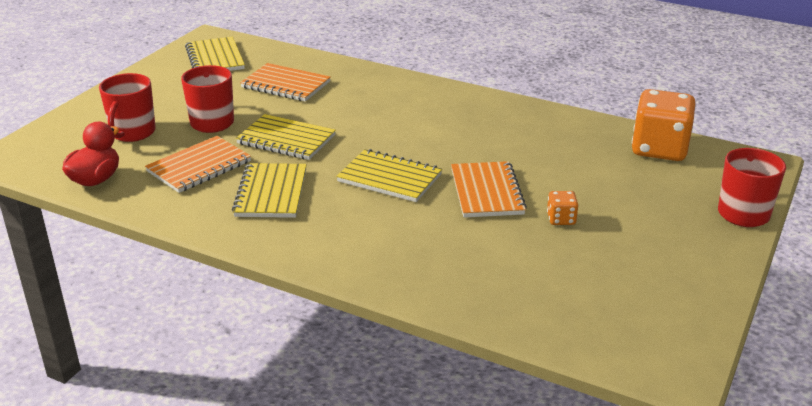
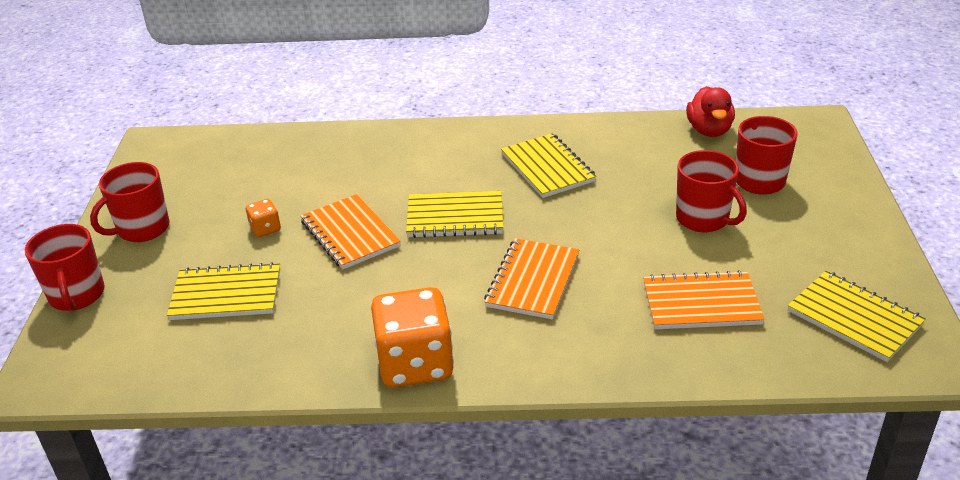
camera: 155 degrees right, 5 degrees up
(199, 167) = (642, 169): orange notebook -> orange notebook (532, 281)
(286, 140) = (601, 225): yellow notebook -> yellow notebook (226, 294)
(659, 149) = (169, 361): orange dice -> orange dice (415, 363)
(685, 256) = (142, 229): none -> red mug

